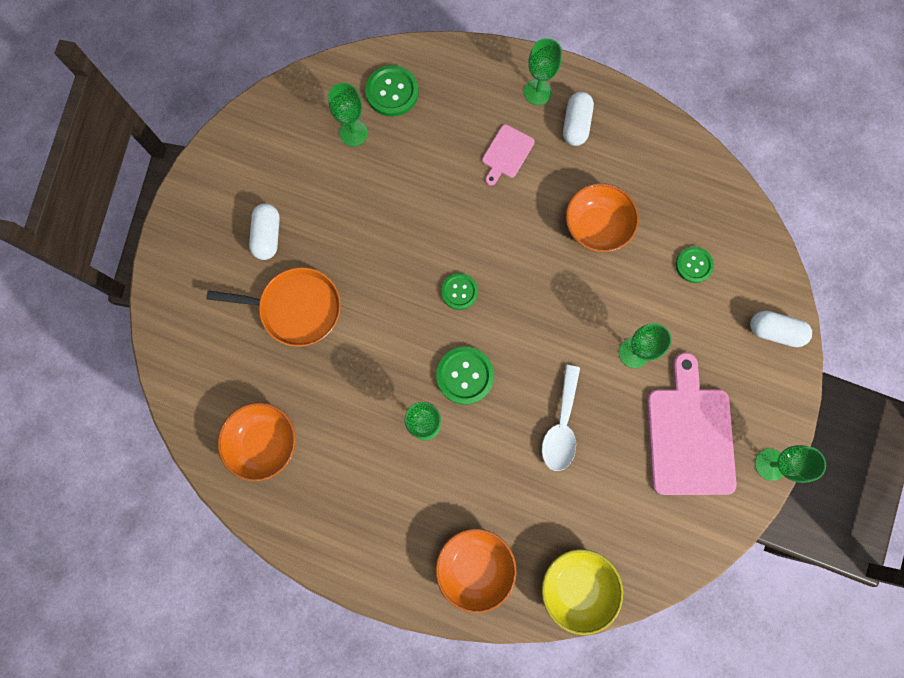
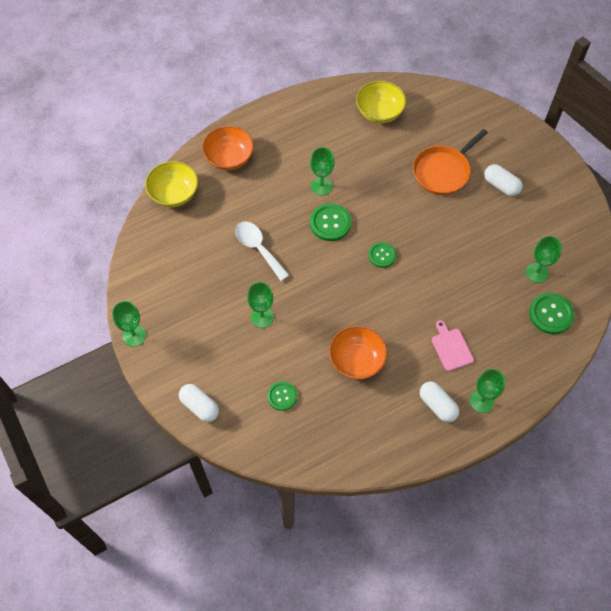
camera: 130 degrees right, 15 degrees down
(264, 442) = (379, 112): orange bowl -> yellow bowl
(689, 434) = (191, 308): pink cutting board -> none
(774, 331) = (200, 406): white capsule -> white capsule turned 75 degrees clockwise

